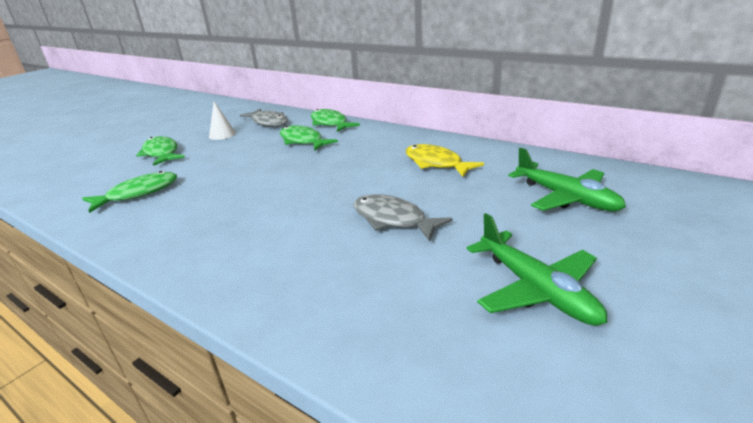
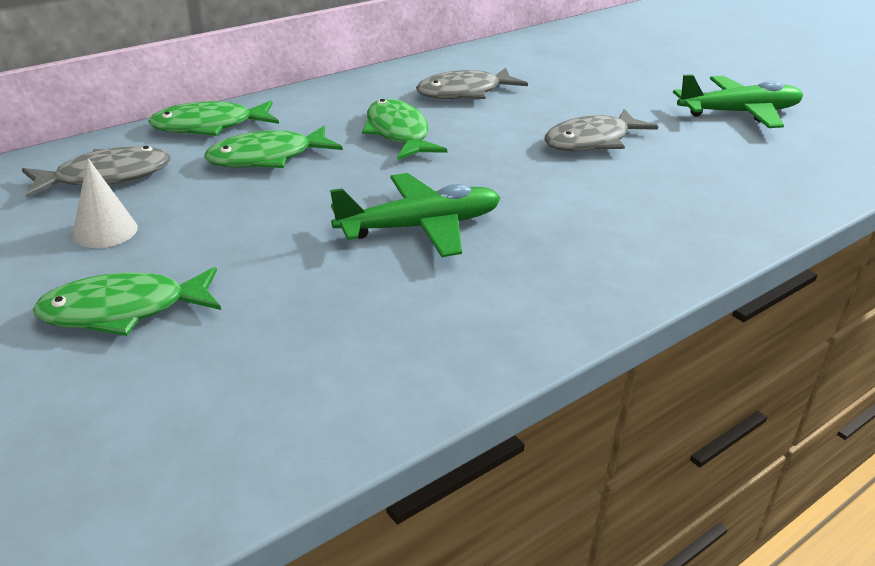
camera: 75 degrees left, 5 degrees up
(138, 193) = (341, 332): green fish -> green fish (398, 133)
(436, 163) = (464, 92): yellow fish -> grey fish
(566, 198) = (598, 63): green plane -> green plane (420, 227)

